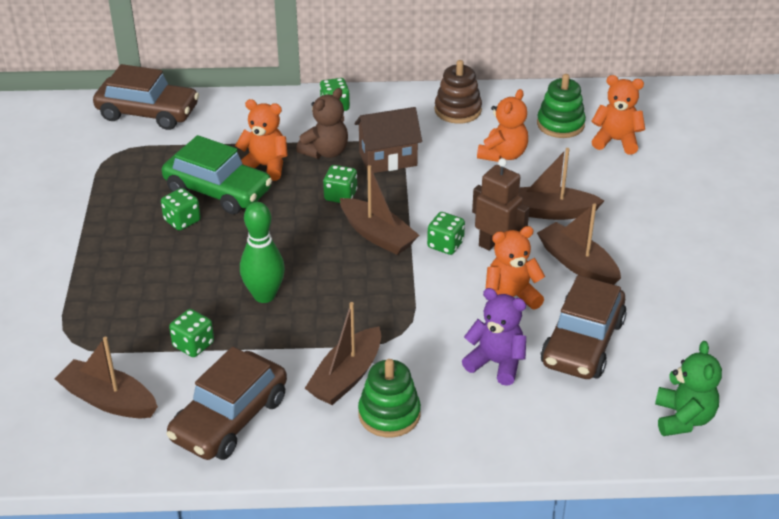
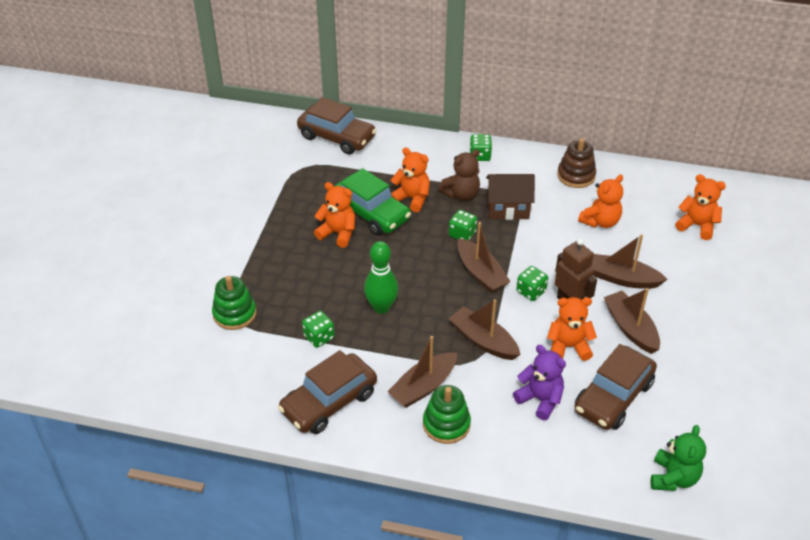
camera: 15 degrees right, 5 degrees up
(108, 400) = (247, 369): brown boat -> brown boat (483, 341)
(182, 221) = (338, 233): green dice -> orange teddy bear
(560, 124) = (655, 203): green stacking toy -> green stacking toy (234, 314)

